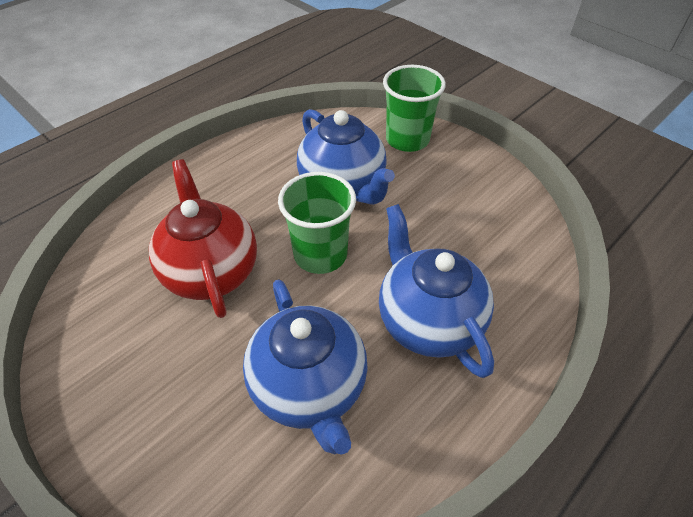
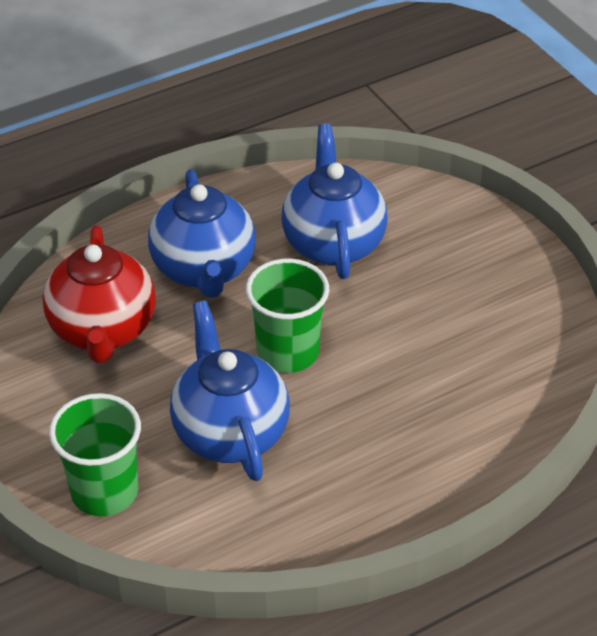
camera: 165 degrees left, 5 degrees down
(211, 271) = (413, 358): red teapot -> red teapot (103, 330)

